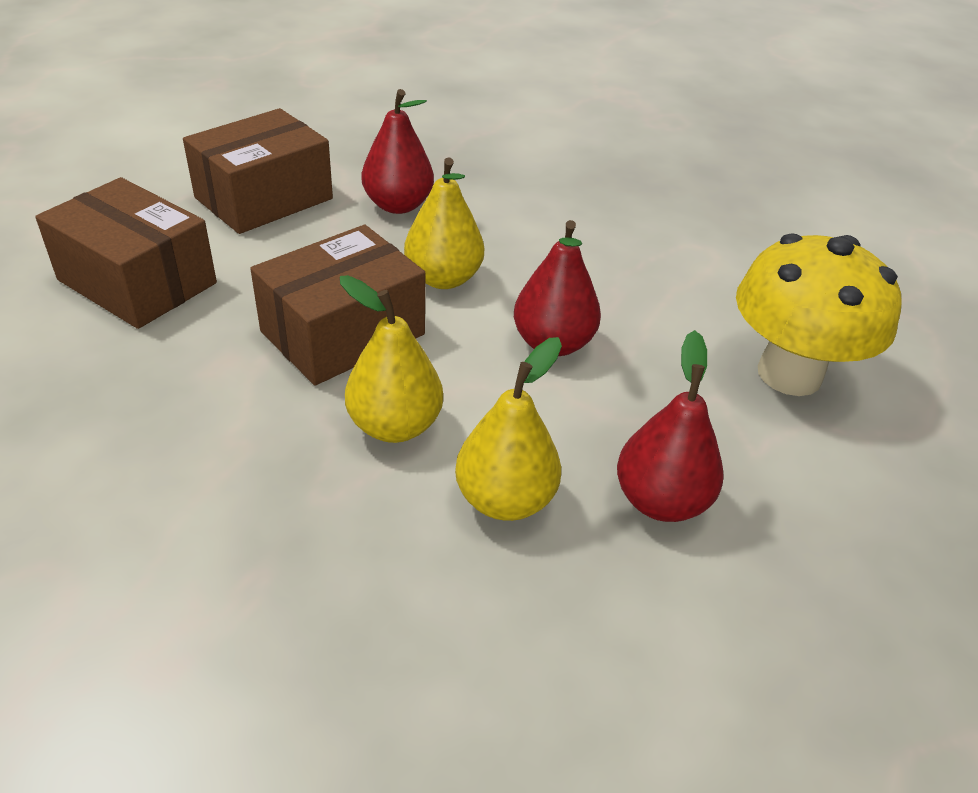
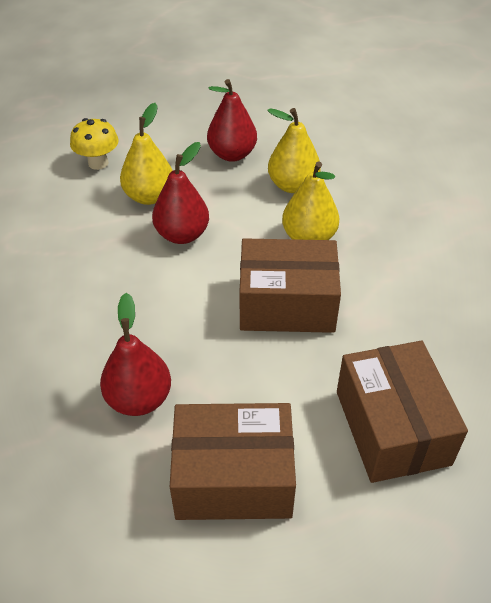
camera: 135 degrees left, 5 degrees up
(443, 279) = (187, 309): yellow pear -> yellow pear (149, 196)
(789, 374) = (98, 163): yellow mushroom -> yellow mushroom, size x0.55

